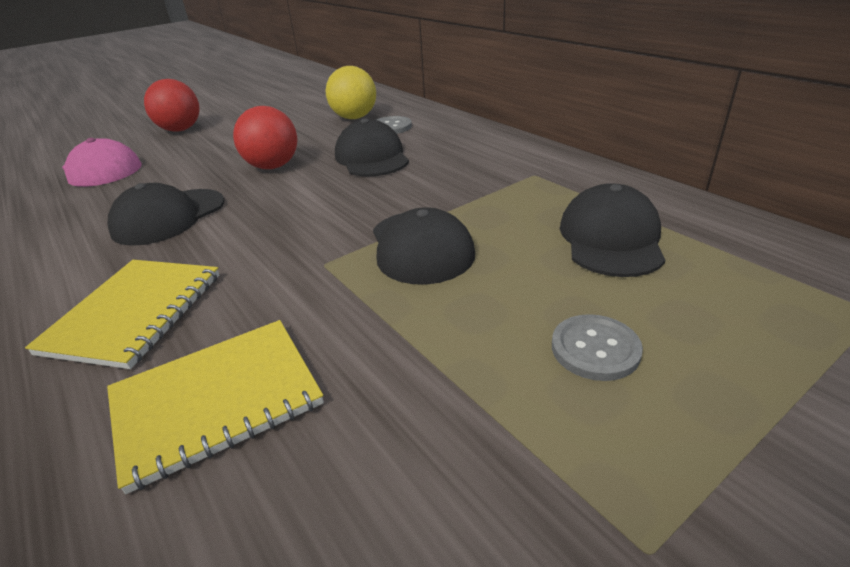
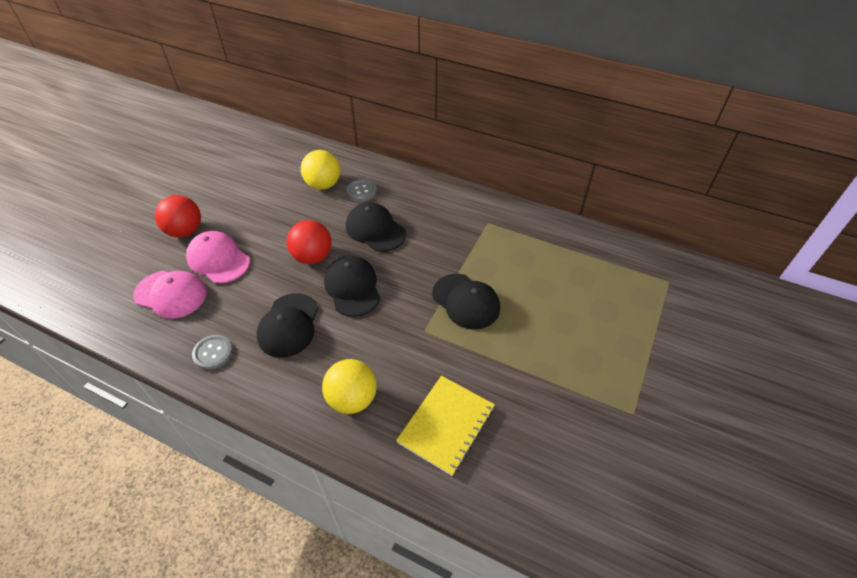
camera: 30 degrees left, 15 degrees up
(134, 313) = (352, 399): yellow notebook -> yellow ball
(179, 152) = (218, 259): none -> pink cap
(595, 349) = (579, 338): grey button -> grey button (213, 353)
(611, 238) = (553, 266): black cap -> black cap (352, 287)

